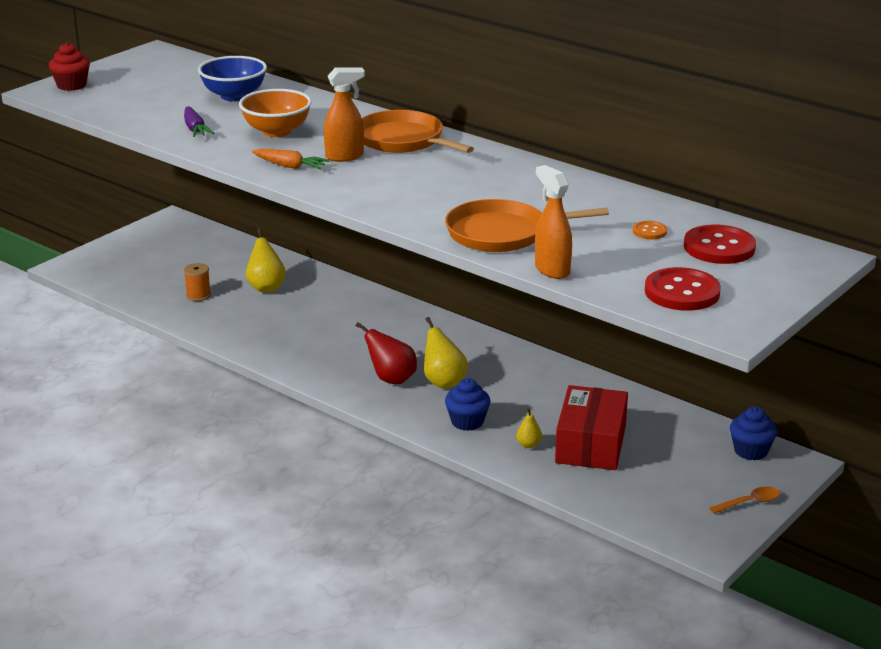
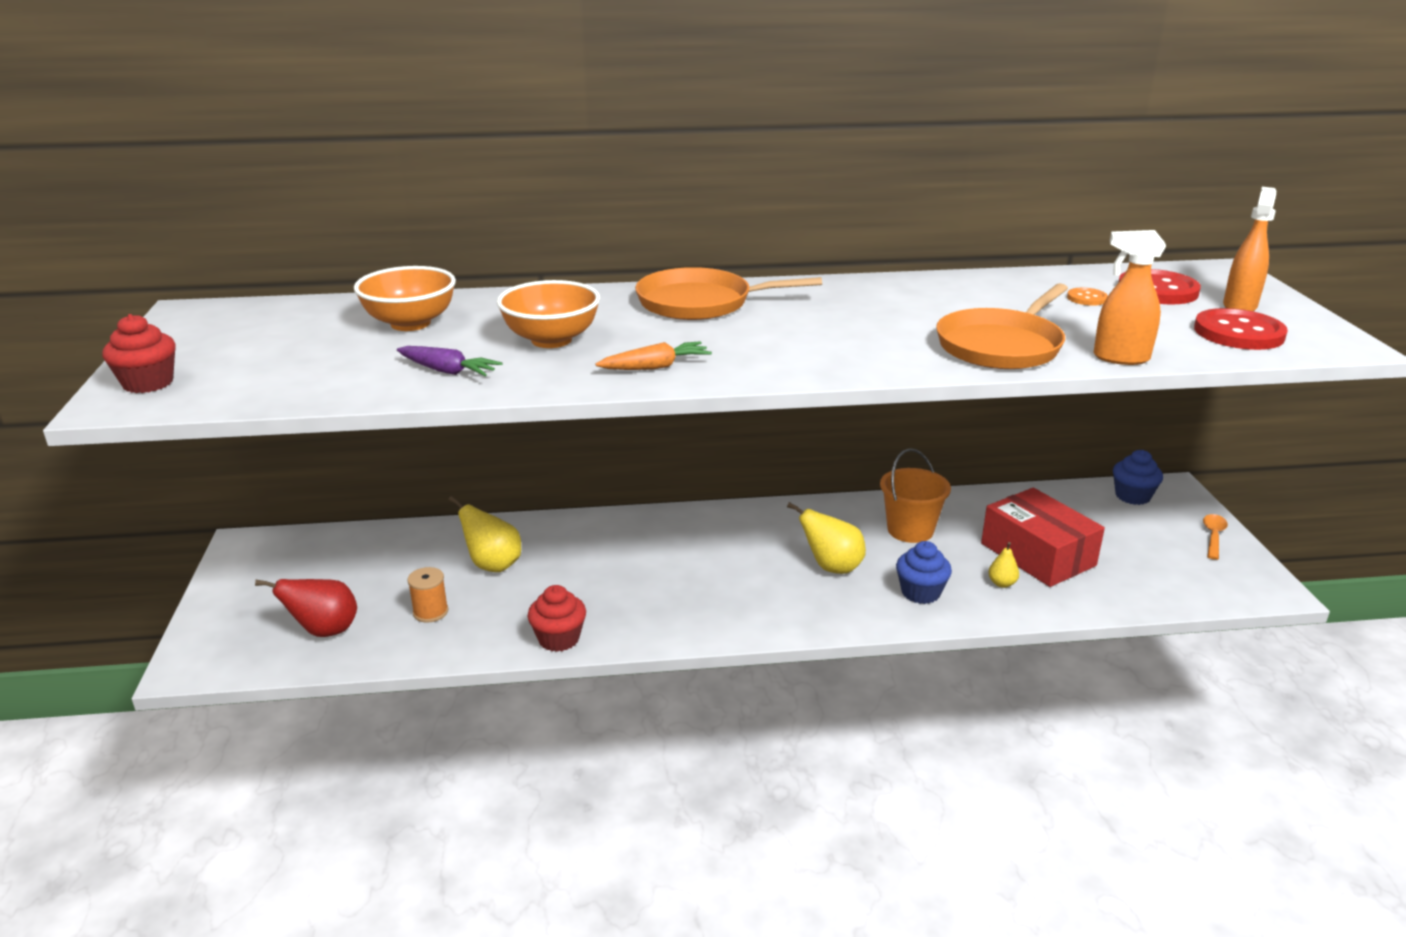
camera: 45 degrees left, 0 degrees up
(233, 339) = (559, 639): none -> red cupcake
(234, 96) = (410, 323): blue bowl -> orange bowl
(345, 156) = (686, 337): orange spray bottle -> orange spray bottle (1239, 306)
(391, 379) = (785, 591): red pear -> red pear (324, 631)
(537, 388) = (910, 530): none -> orange bucket

